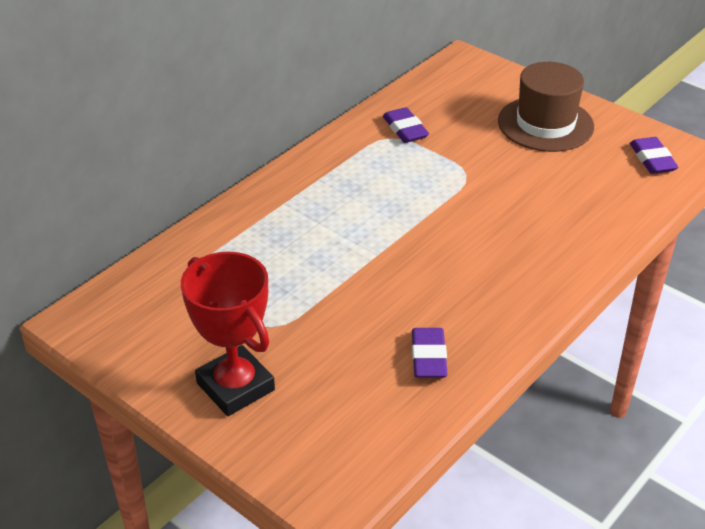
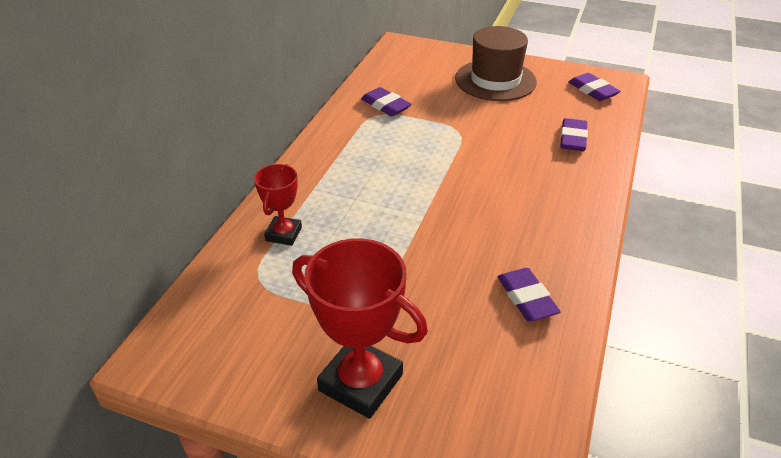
camera: 20 degrees left, 0 degrees up
(234, 240) = (283, 234): none -> red trophy
(588, 210) = (573, 138): none -> purple eraser

